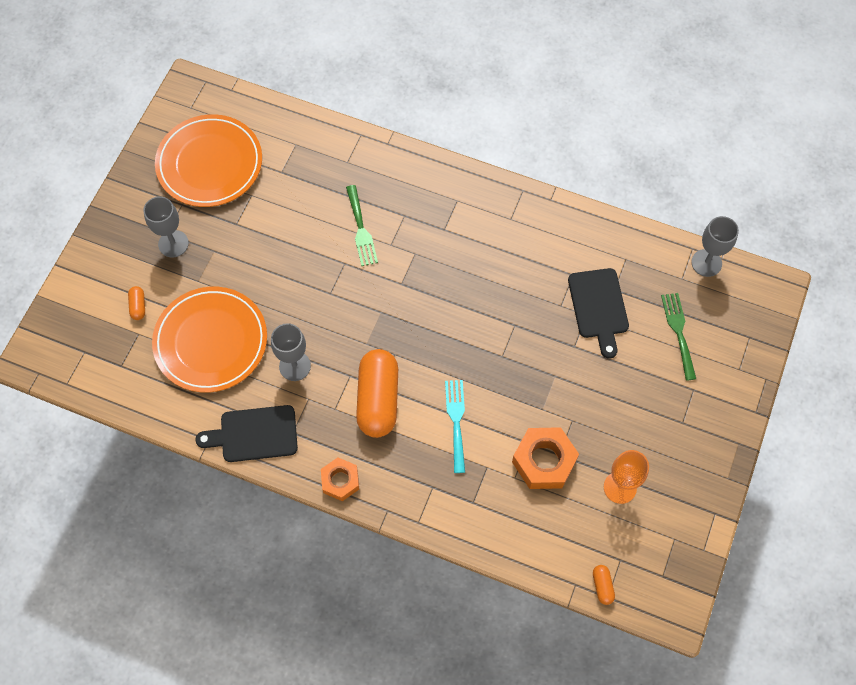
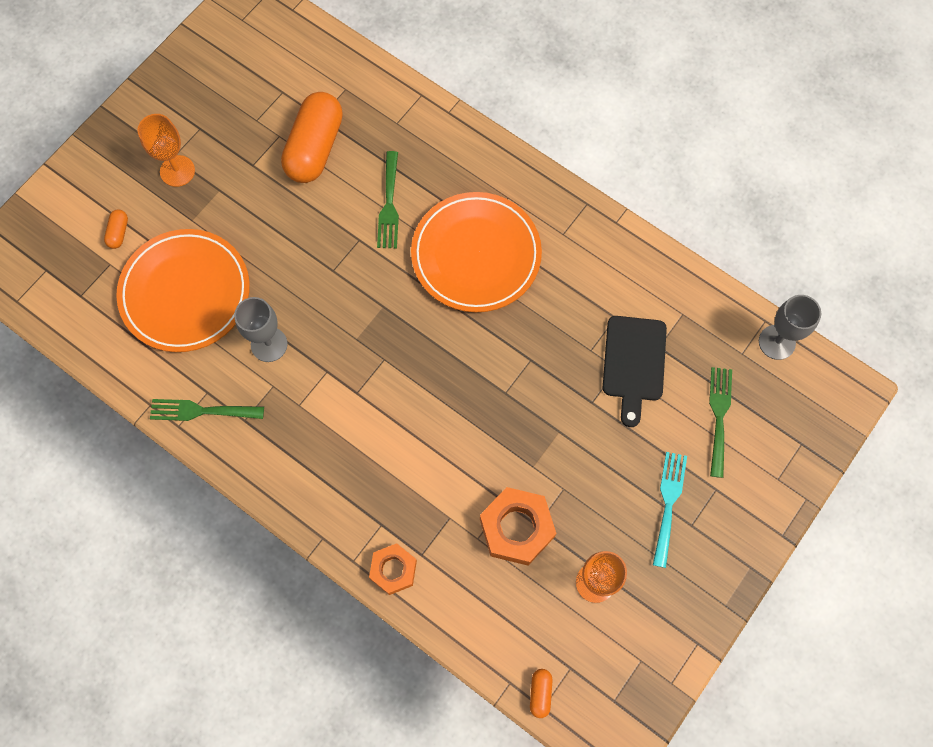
camera: 15 degrees right, 5 degrees up
(173, 244) = (177, 171): grey goblet -> orange goblet
(210, 164) = (244, 89): orange plate -> orange plate (476, 255)
(254, 434) = (201, 411): black cutting board -> green fork
(340, 481) = (280, 490): orange nut -> orange nut (393, 570)
(378, 399) = (350, 407): orange capsule -> orange capsule (315, 148)
(456, 421) = (430, 455): turquoise fork -> turquoise fork (668, 503)

